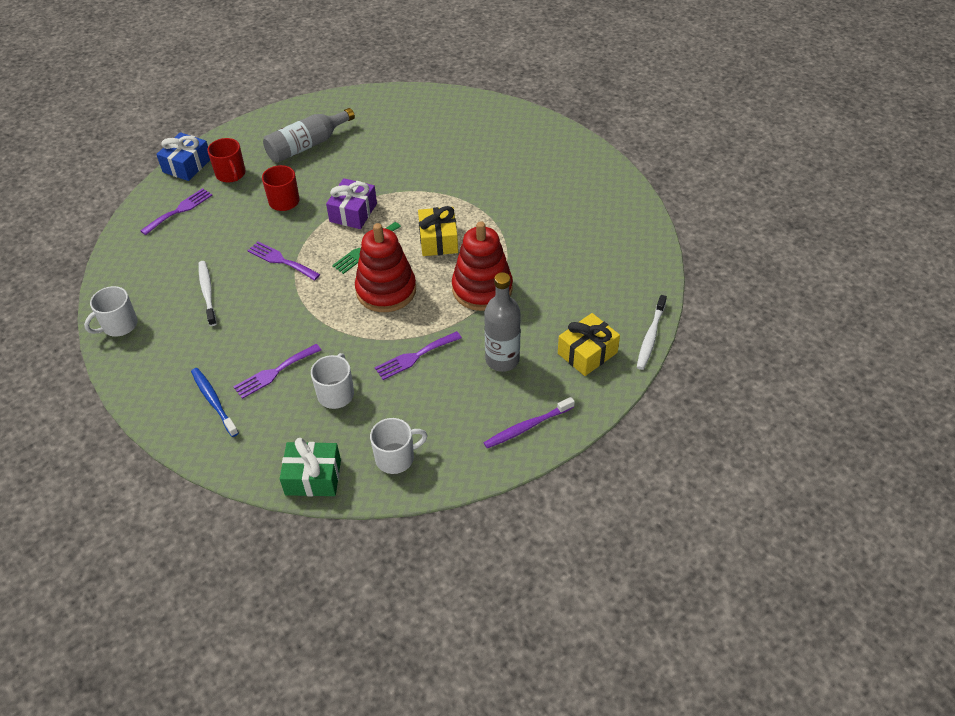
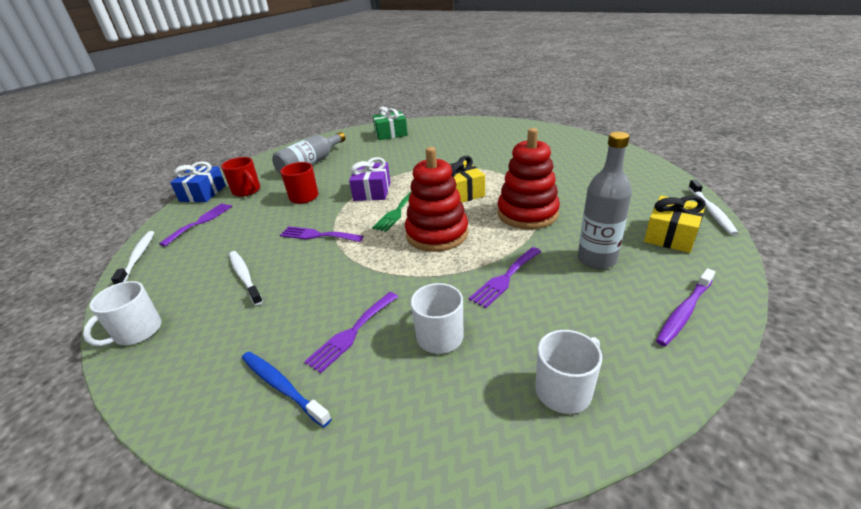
camera: 15 degrees left, 15 degrees down
(121, 242) = (138, 257): none -> white toothbrush
(313, 477) = (469, 453): green gift -> green gift (391, 134)

